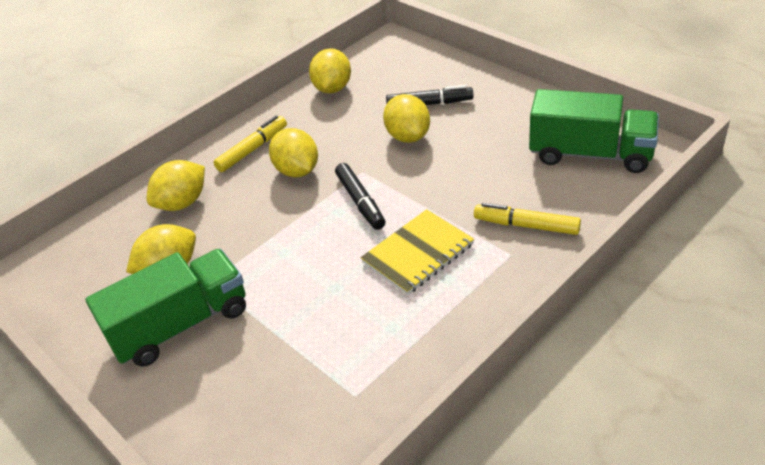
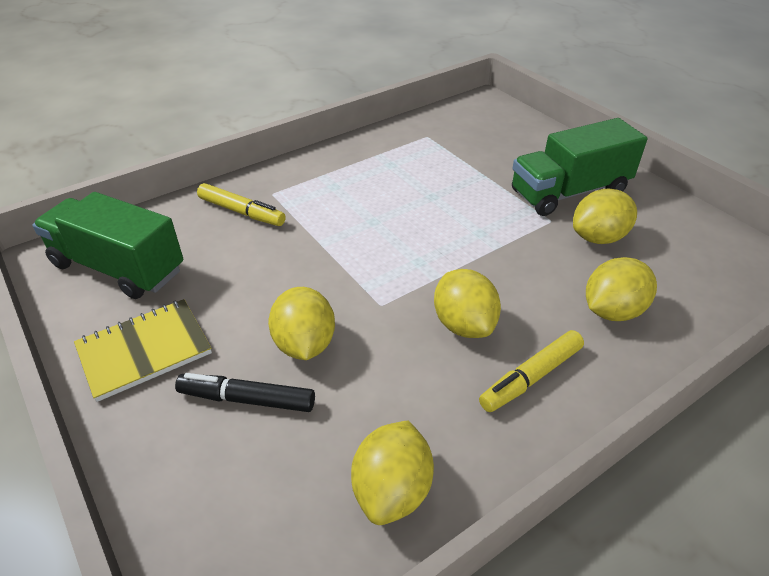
camera: 175 degrees left, 0 degrees up
(360, 201) = (392, 267): black marker -> none
(418, 253) = (351, 208): yellow notebook -> yellow notebook (144, 350)

